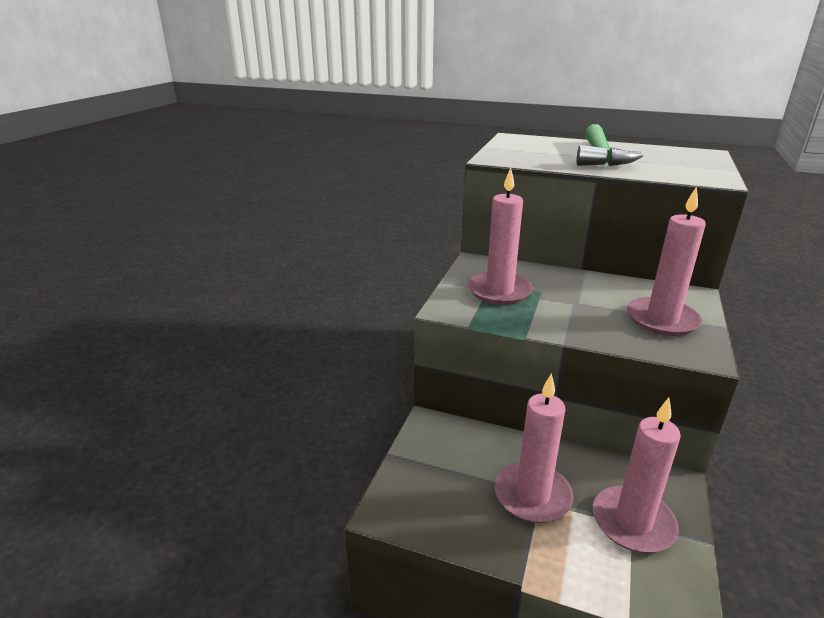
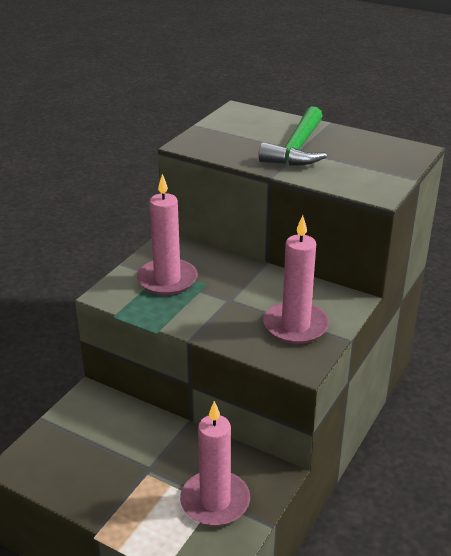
camera: 10 degrees right, 5 degrees up
(532, 495) = (144, 468): pink candle -> none

